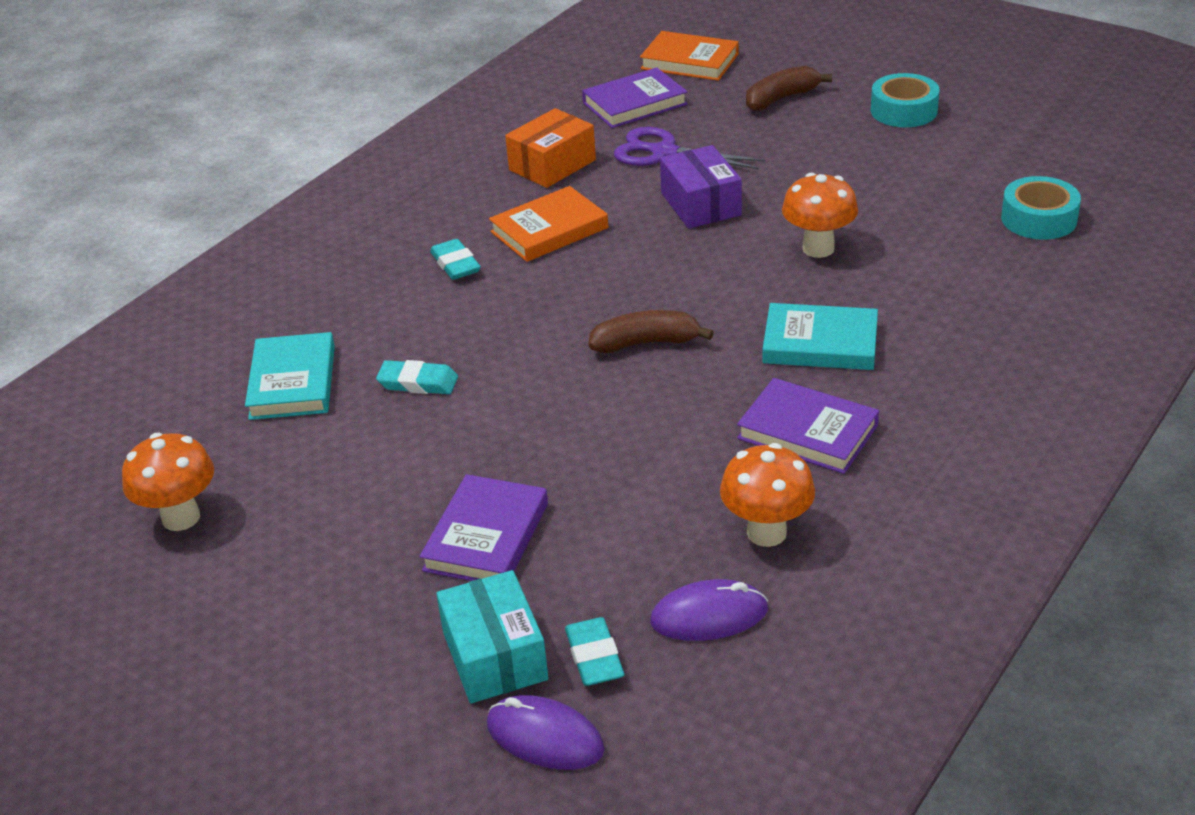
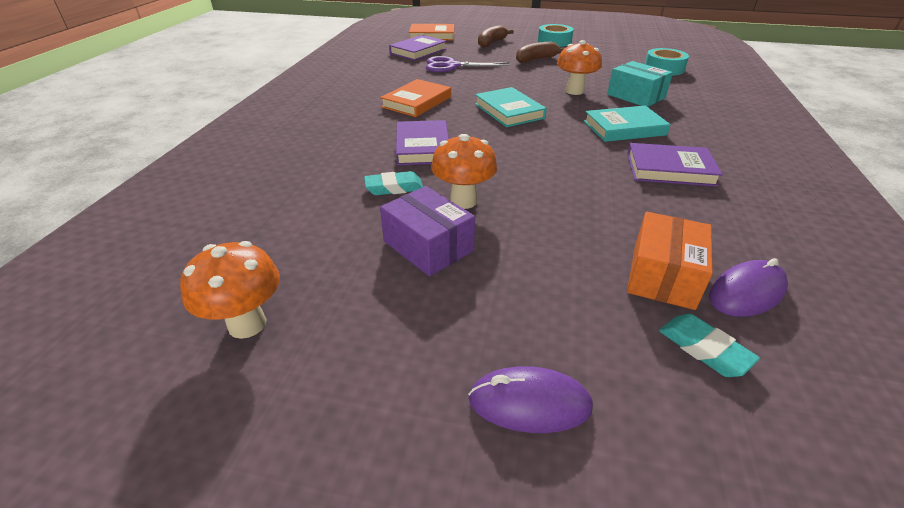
camera: 25 degrees left, 0 degrees up
(293, 382) = (296, 203): turquoise book -> turquoise book (509, 111)
(455, 264) = (370, 124): turquoise eraser -> none
(486, 537) = (530, 276): purple book -> purple book (423, 147)
(494, 656) = (626, 372): turquoise box -> turquoise box (636, 96)
(545, 737) = (745, 441): purple mouse -> purple mouse (529, 403)
(552, 165) = (394, 77): orange box -> orange box (662, 276)
(646, 343) = (526, 143): brown banana -> brown banana (536, 59)
(700, 204) = (493, 82): purple box -> purple box (428, 246)
(766, 532) = (715, 228): orange mushroom -> orange mushroom (463, 201)

